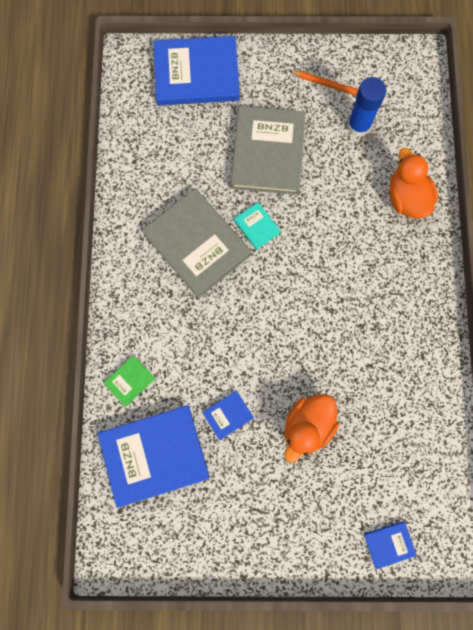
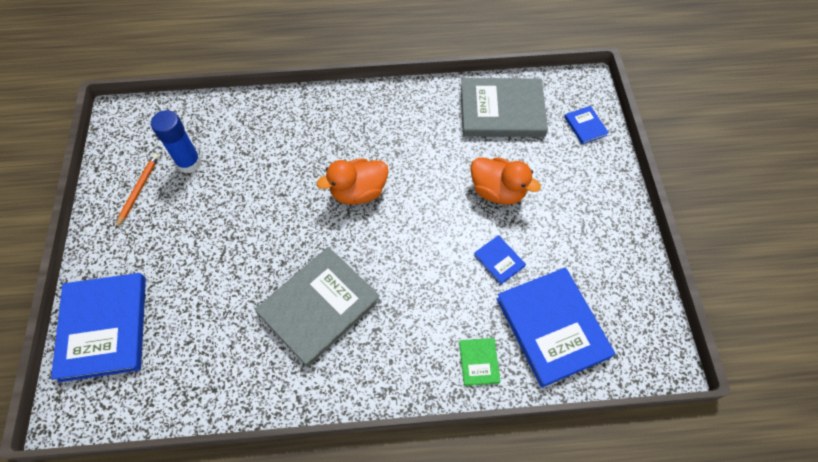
camera: 95 degrees left, 15 degrees down
(130, 381) = (479, 362): green book -> green book turned 45 degrees clockwise
(257, 226) = (298, 249): turquoise book -> none
(267, 152) = (212, 244): grey book -> grey book (502, 110)
(406, 198) = (269, 122): orange duck -> orange duck (358, 192)

